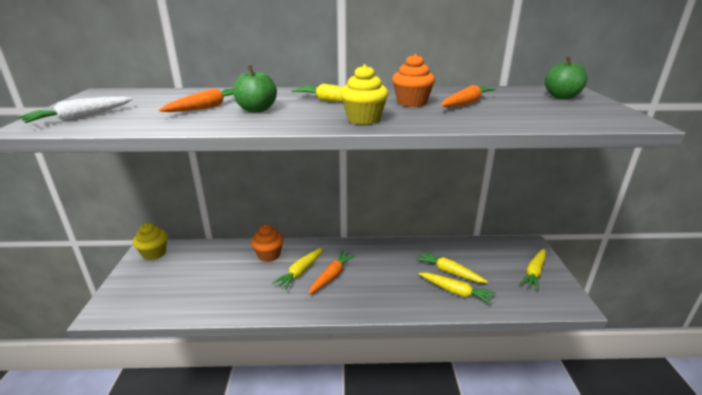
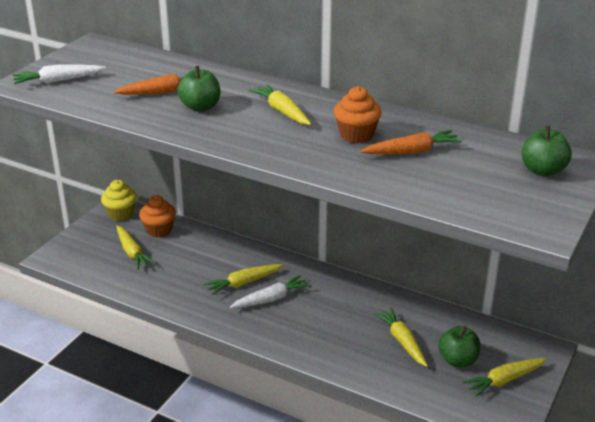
camera: 30 degrees right, 5 degrees up
(269, 255) = (226, 254): orange cupcake -> orange cupcake (159, 230)
(332, 276) = (271, 299): orange carrot -> white carrot
(363, 119) = (277, 147): yellow cupcake -> none
(456, 292) = (386, 363): yellow carrot -> yellow carrot (132, 253)
(494, 271) = (458, 360): none -> green apple

